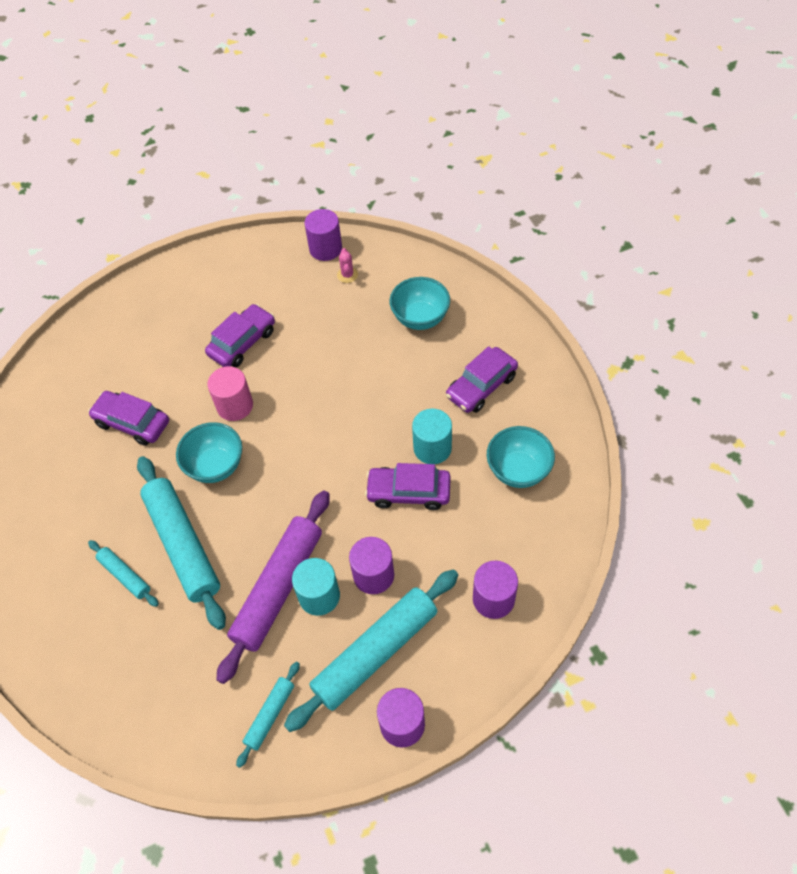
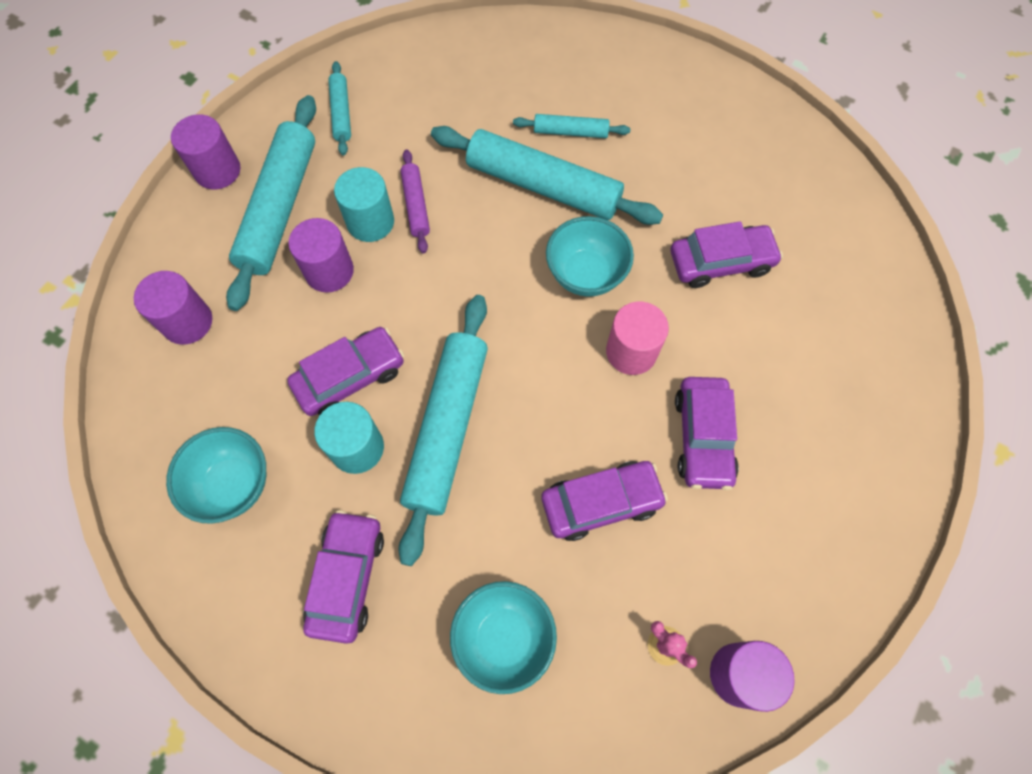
camera: 140 degrees right, 10 degrees up
(278, 588) = (416, 205): purple rolling pin -> purple rolling pin, size x0.49
(323, 344) = (601, 503): none -> purple car
(373, 428) = (447, 428): none -> turquoise rolling pin

